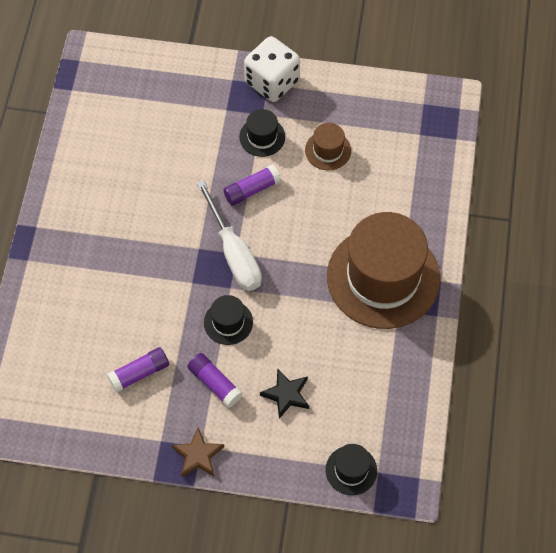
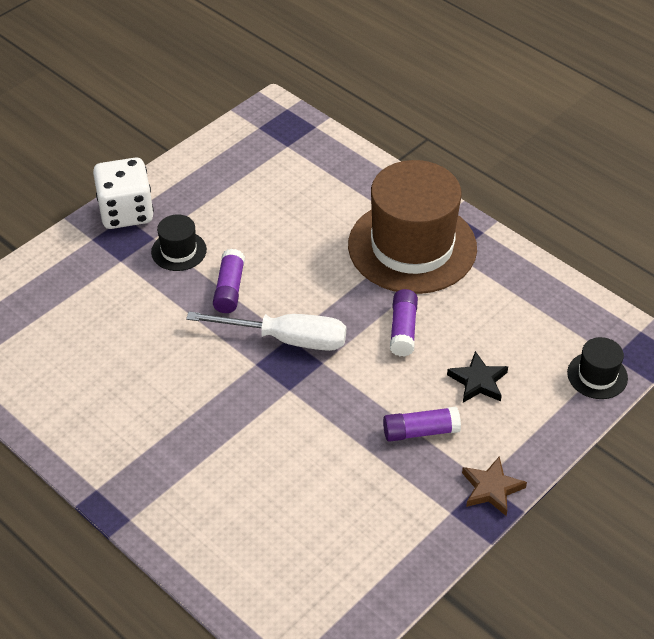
camera: 55 degrees left, 15 degrees down
(139, 373) = (356, 489): purple glue stick -> purple glue stick (403, 330)
(228, 322) = (360, 384): black hat -> none
(328, 150) = (241, 213): brown hat -> none

